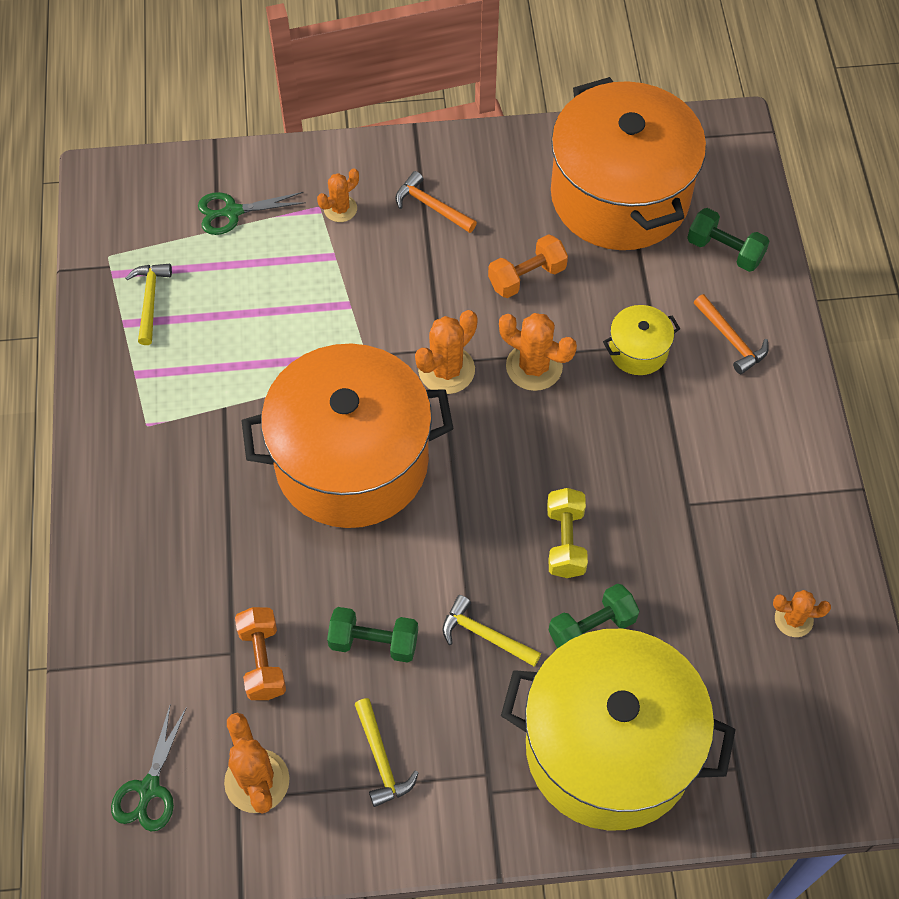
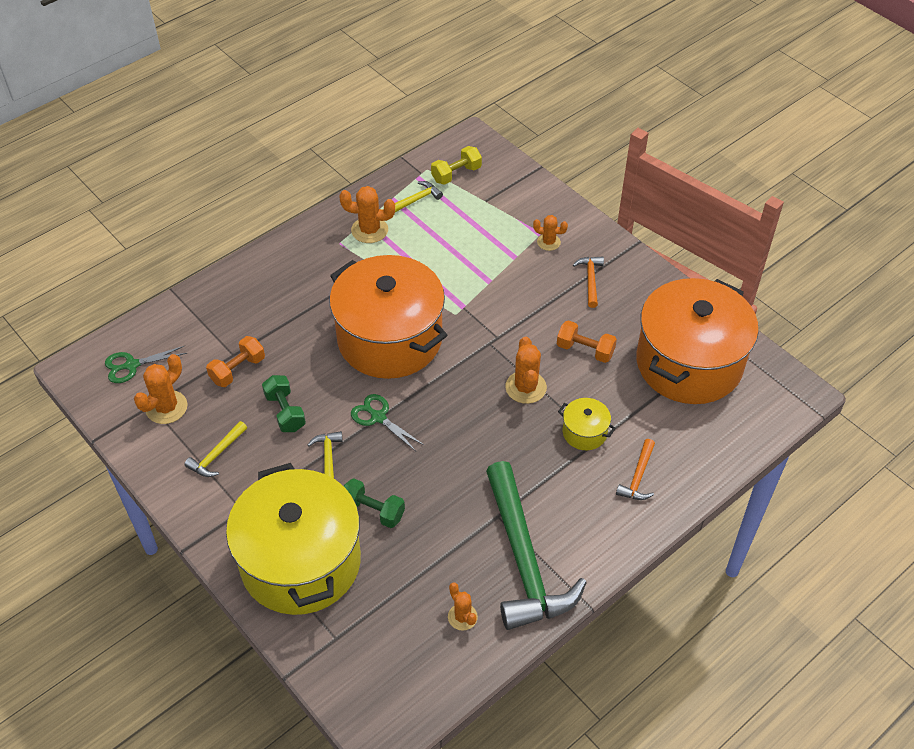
camera: 55 degrees right, 10 degrees down
(233, 212) = (502, 200): green scissors -> green scissors (378, 417)
(446, 370) = (486, 348): orange cactus -> orange cactus (369, 230)
(565, 541) = (420, 467): yellow dumbbell -> yellow dumbbell (456, 174)
(725, 250) = (702, 438): green dumbbell -> none
(760, 514) = (523, 559): none -> green hammer

